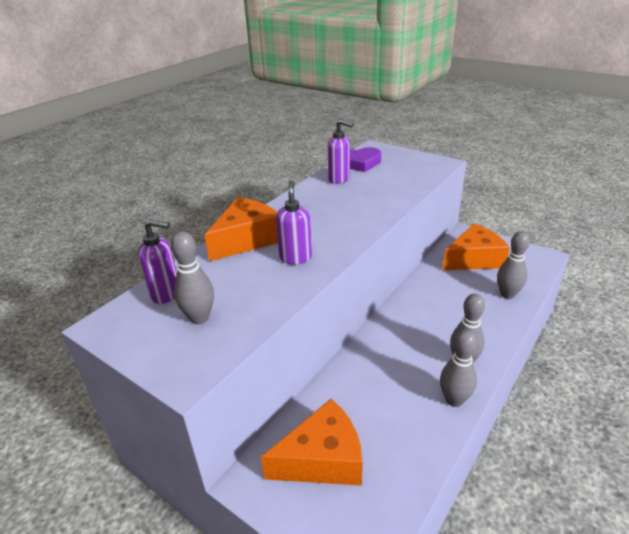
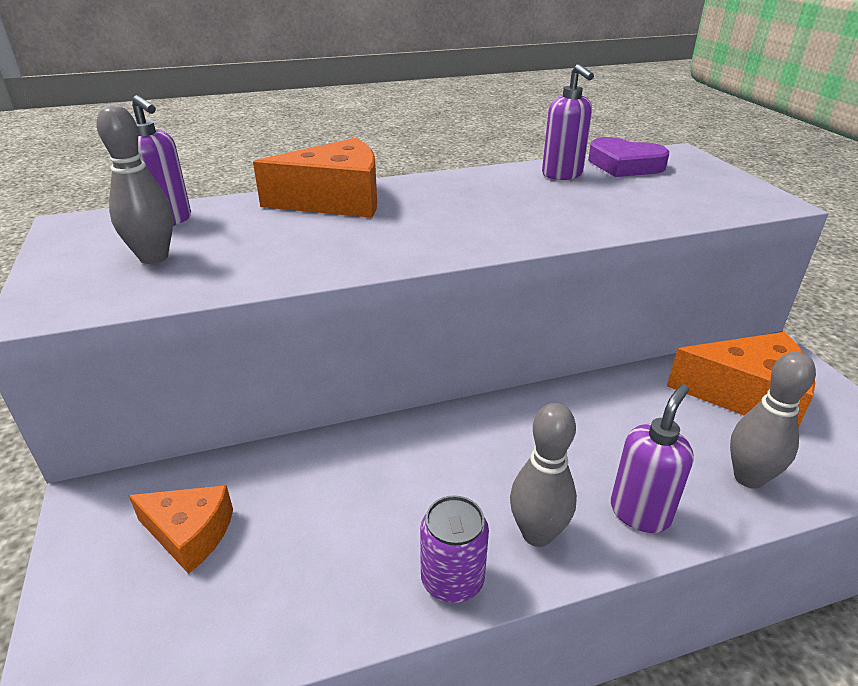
camera: 35 degrees right, 0 degrees up
(295, 257) = (357, 240): purple soap dispenser -> purple soap dispenser (640, 512)
(322, 459) = (190, 534): orange cheese -> orange cheese, size x0.61
(454, 400) = (452, 580): grey bowling pin -> purple can

